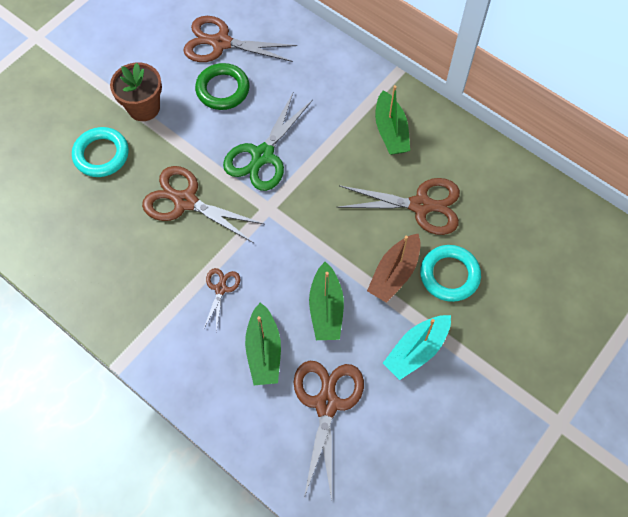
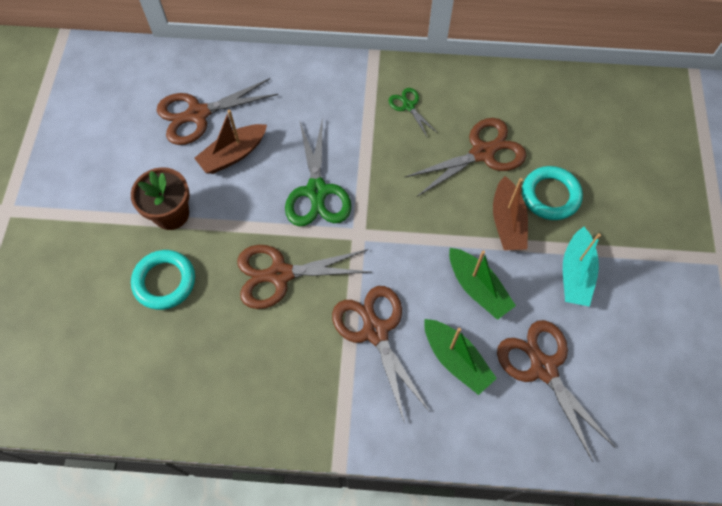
camera: 35 degrees left, 0 degrees up
(221, 288) = (375, 331): brown scissors -> brown scissors, size x1.93
(223, 89) = (233, 154): green ring -> brown boat
(390, 131) = (408, 106): green boat -> green scissors

